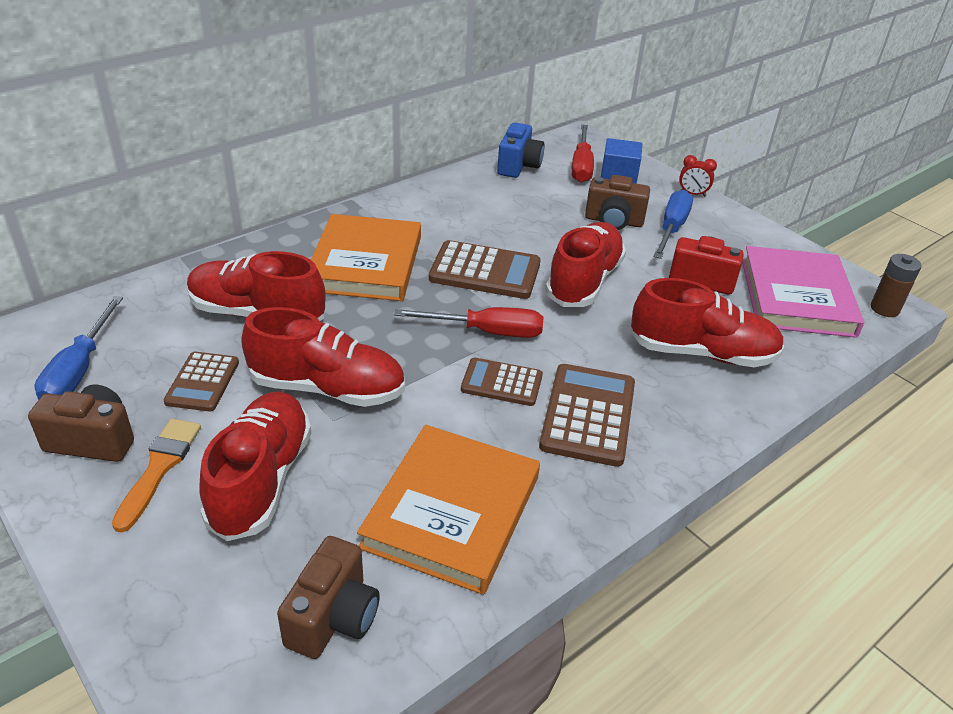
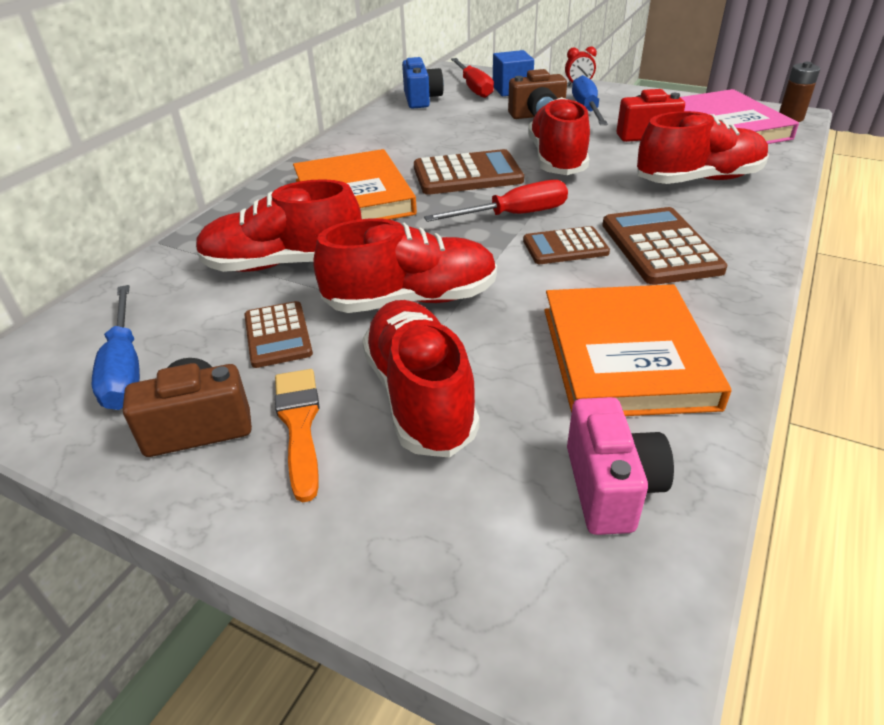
camera: 20 degrees left, 0 degrees up
(333, 617) = (610, 487): brown camera -> pink camera

